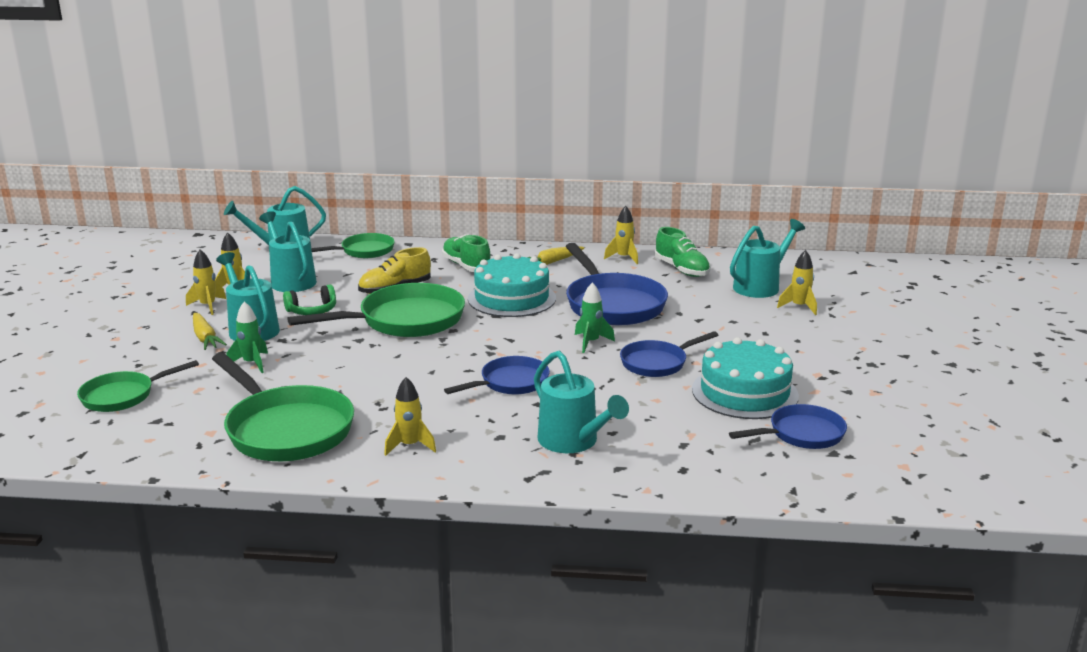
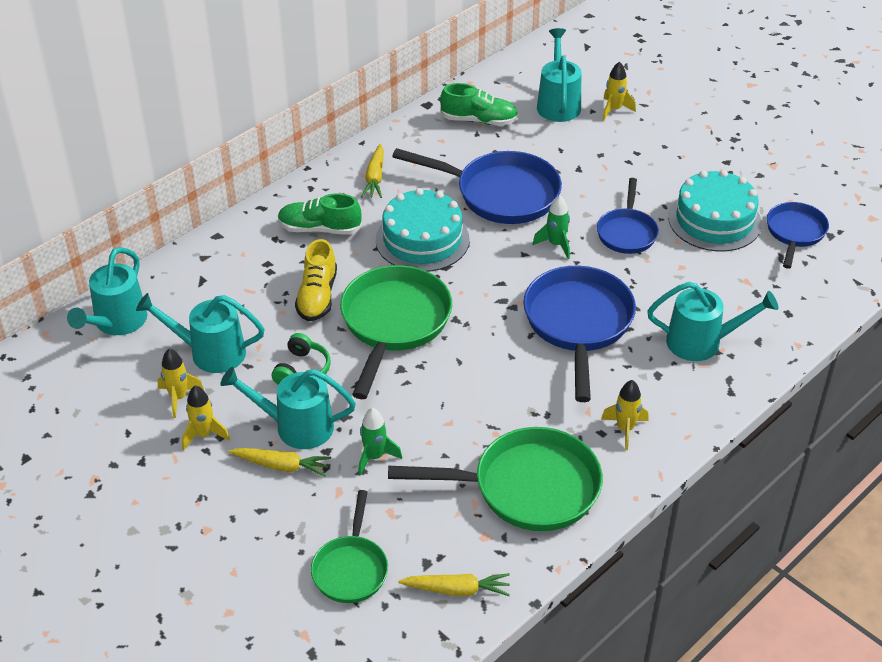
camera: 50 degrees left, 20 degrees up
(138, 442) = (456, 590): none -> yellow carrot
(364, 251) = (198, 272): green pan -> none
(510, 383) = (578, 324): blue pan -> blue pan, size x1.71
(623, 258) = (417, 134): yellow rocket -> none

